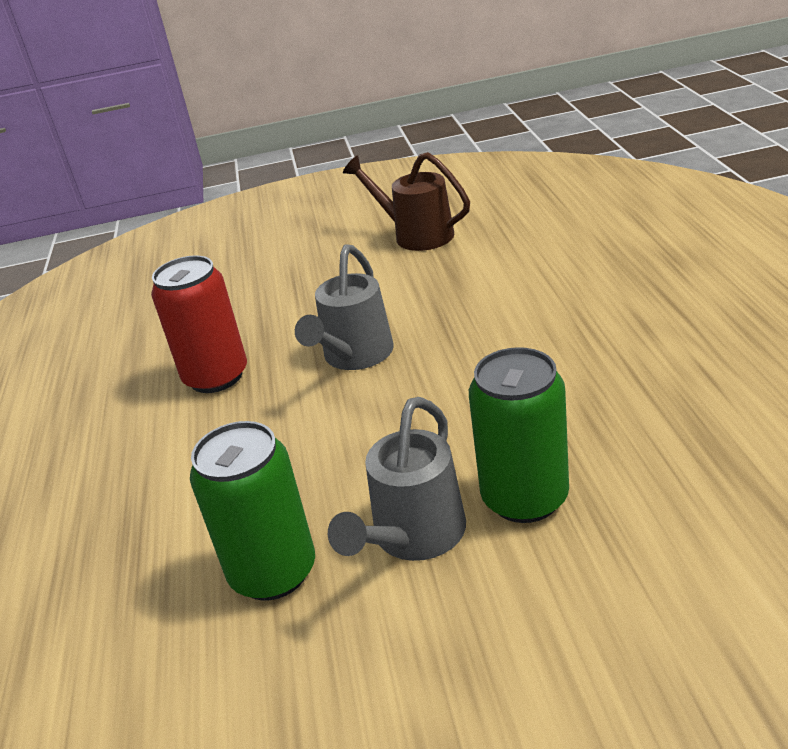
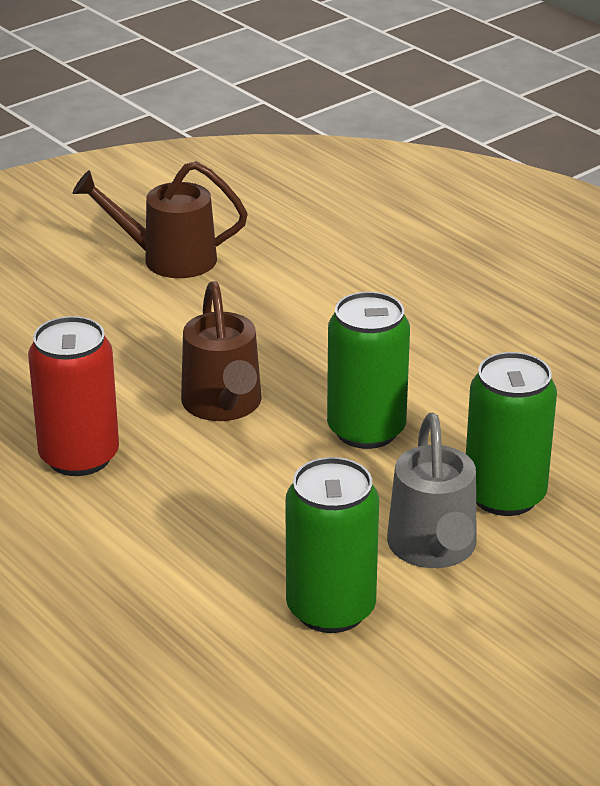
camera: 35 degrees left, 0 degrees up
(354, 357) = (224, 406): grey watering can -> brown watering can
(449, 402) = (366, 430): none -> green can

